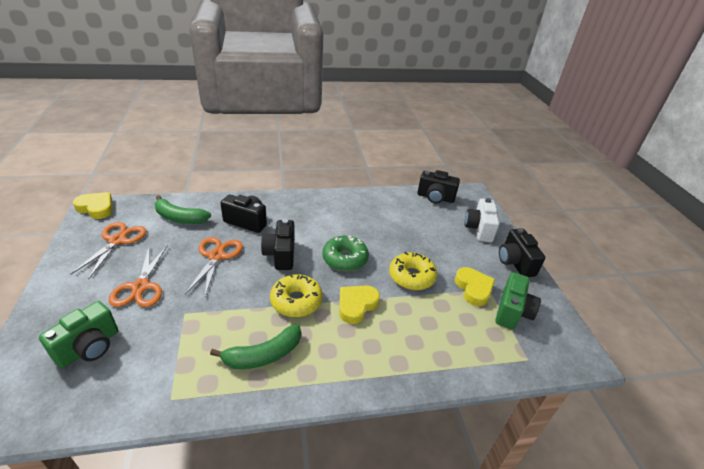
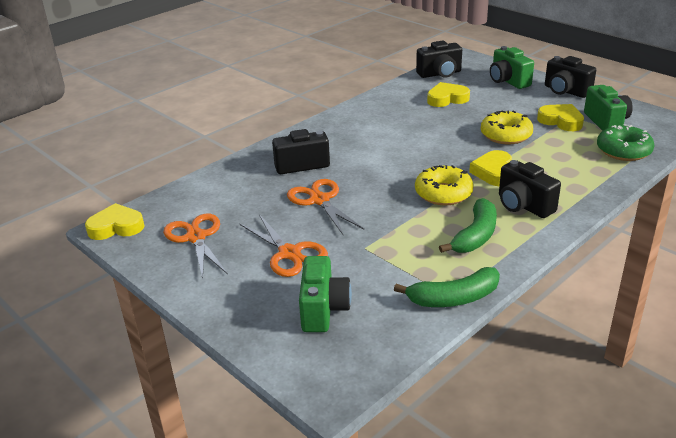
camera: 30 degrees left, 5 degrees down
(180, 218) = (227, 192): green banana -> green banana (454, 298)
(281, 255) = (376, 172): black camera -> black camera (523, 206)
(345, 259) = (435, 149): green donut -> green donut (623, 151)
(412, 221) = (447, 99): none -> yellow heart
(479, 229) = (508, 81): white camera -> green camera

